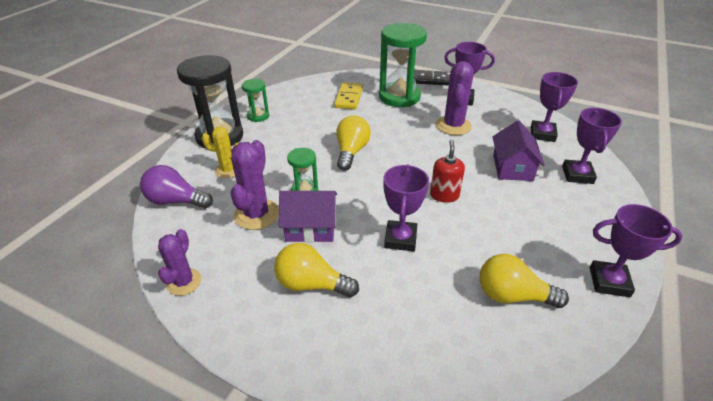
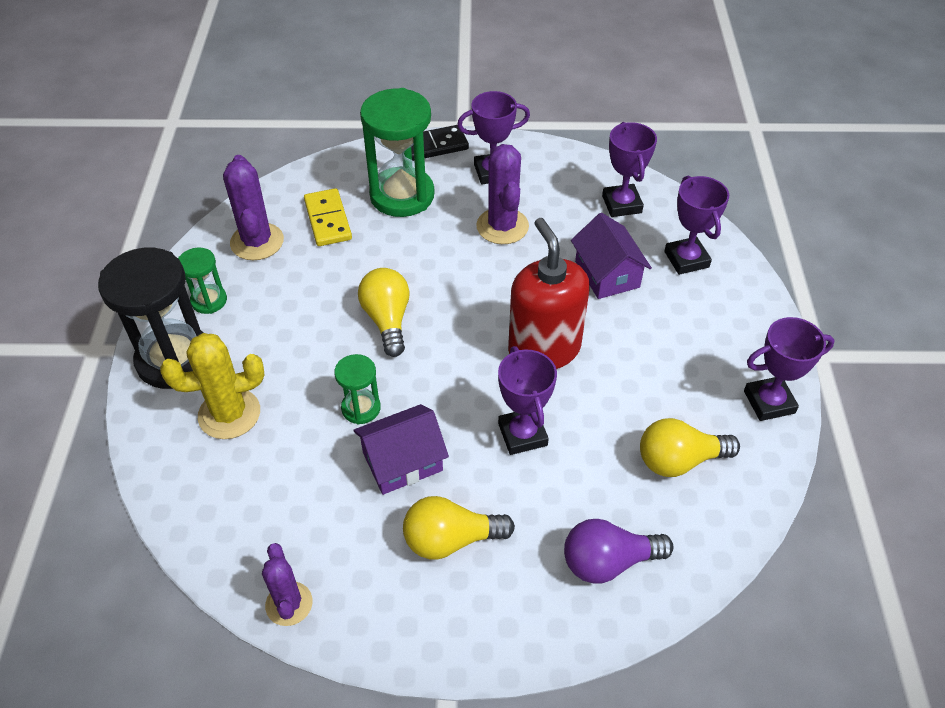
camera: 25 degrees left, 10 degrees up
(176, 201) = (188, 493): purple light bulb -> purple light bulb (608, 561)
(228, 170) = (229, 414): yellow cactus -> yellow cactus, size x1.53
(256, 214) = (319, 469): purple cactus -> purple cactus (257, 242)
(444, 195) = (544, 349): red soap dispenser -> red soap dispenser, size x1.86

